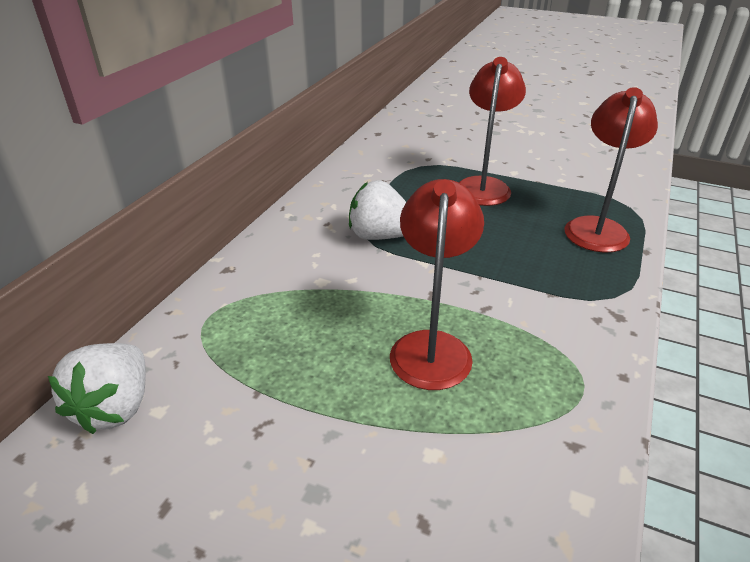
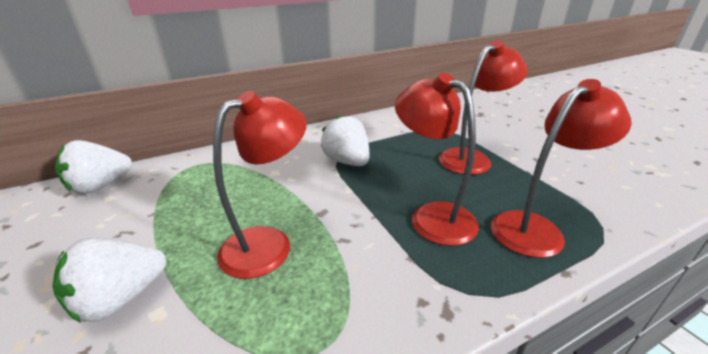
camera: 40 degrees right, 5 degrees down
(379, 469) = (121, 298): none -> white strawberry
(522, 253) = (432, 216): none -> red lamp

